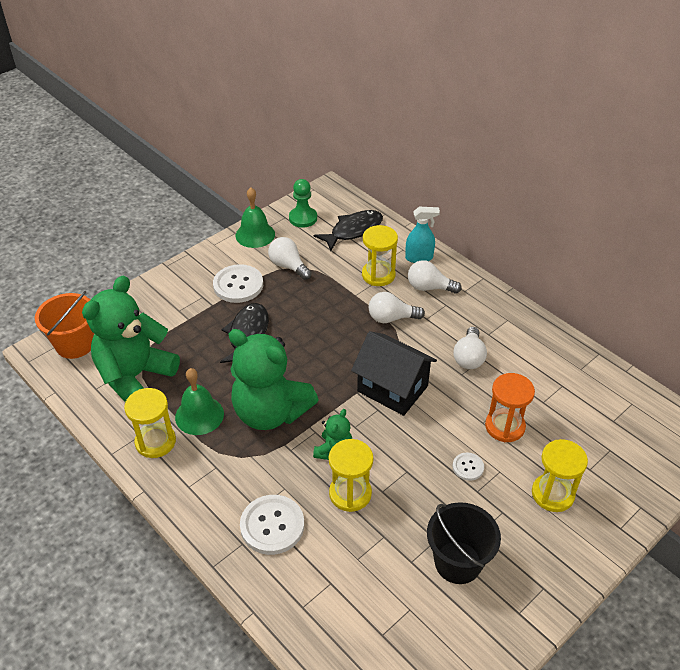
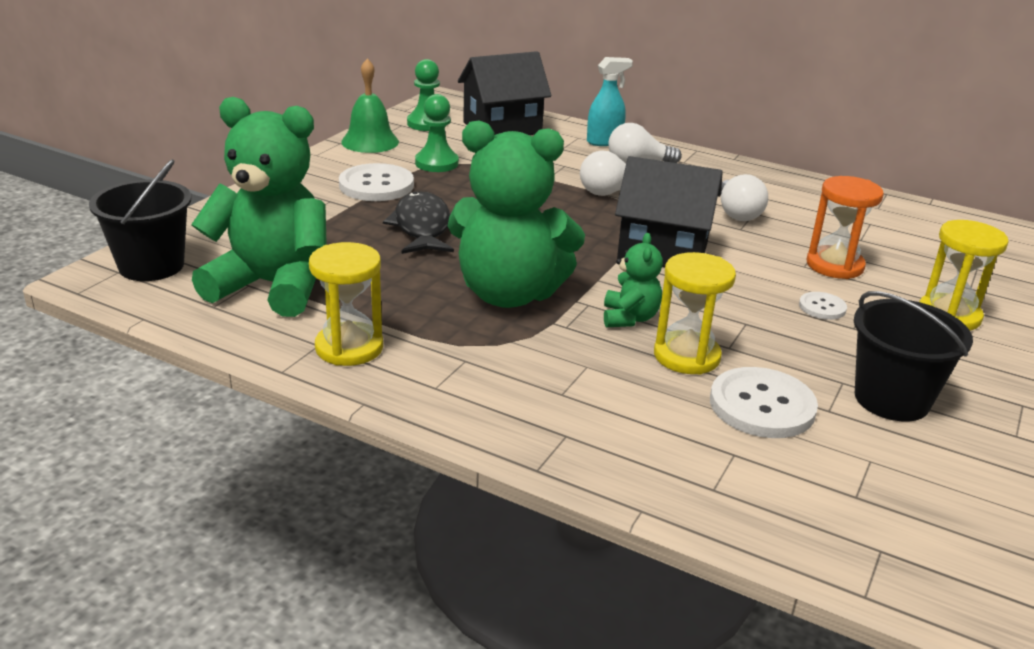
camera: 20 degrees left, 15 degrees down
(75, 344) = (151, 266): orange bucket -> black bucket
(135, 376) = (272, 286): green teddy bear -> green teddy bear turned 90 degrees clockwise
(199, 415) = (402, 311): green bell -> none
(272, 525) = (598, 407): white button -> white button (762, 405)
(288, 266) = (436, 163): white light bulb -> green pawn
(353, 230) = (502, 128): black fish -> black house
(378, 275) = (564, 159): yellow hourglass -> none

